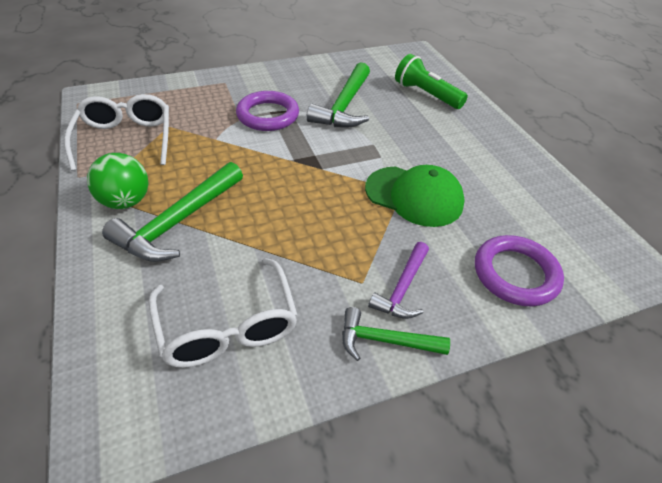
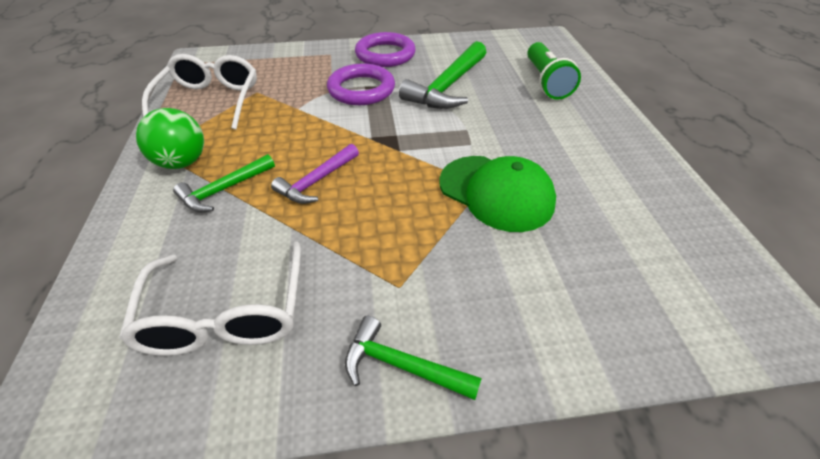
camera: 15 degrees right, 0 degrees up
(178, 222) = (224, 190): green hammer -> green hammer, size x0.60
(402, 288) = (446, 302): purple hammer -> purple hammer (317, 181)
(426, 95) = (546, 82): green flashlight -> green flashlight turned 150 degrees counterclockwise
(515, 274) = (600, 306): purple ring -> purple ring (385, 54)

